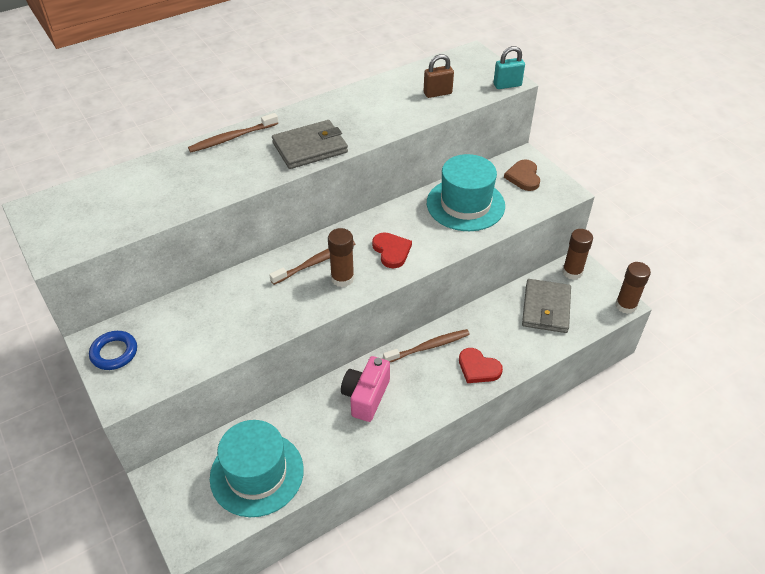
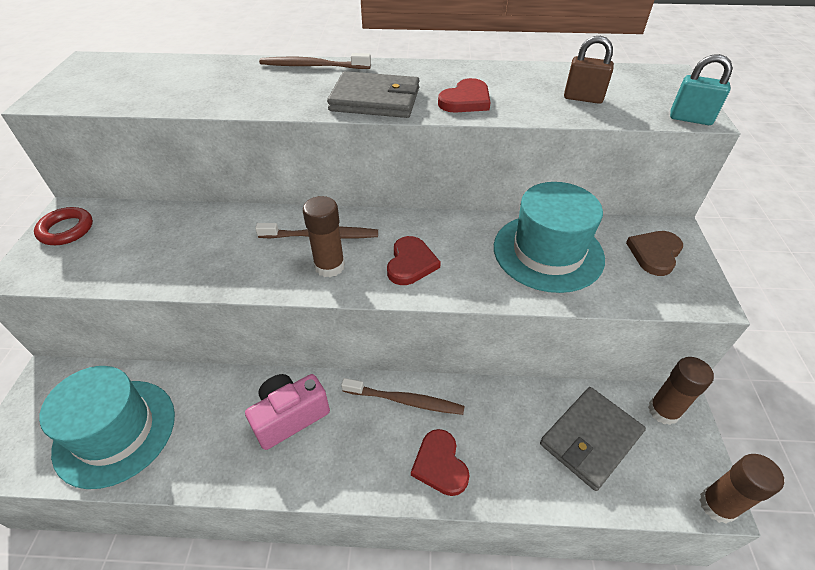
camera: 35 degrees right, 0 degrees up
(114, 353) = (66, 230): blue ring -> red ring
(369, 124) = (466, 100): none -> red heart

